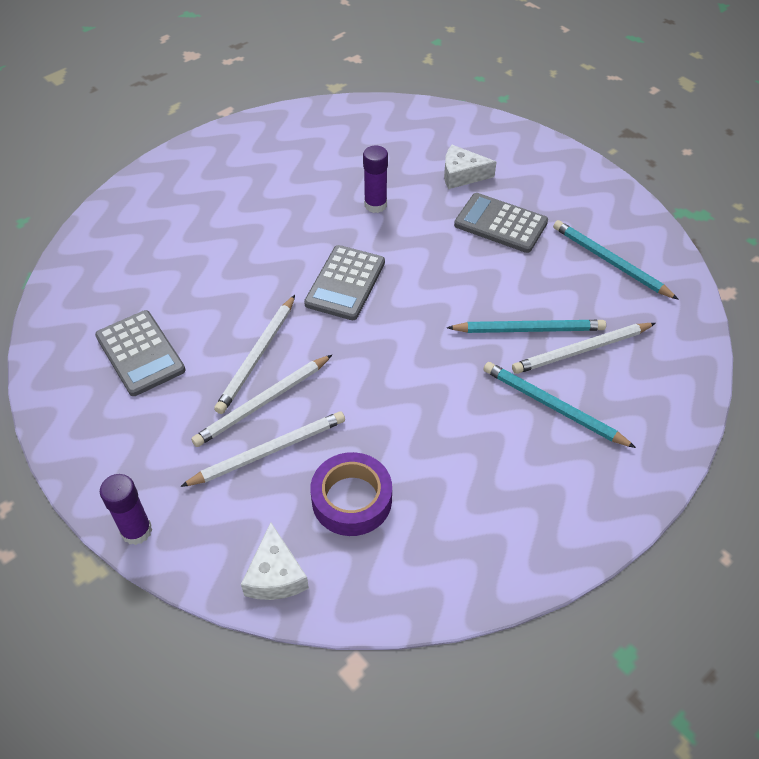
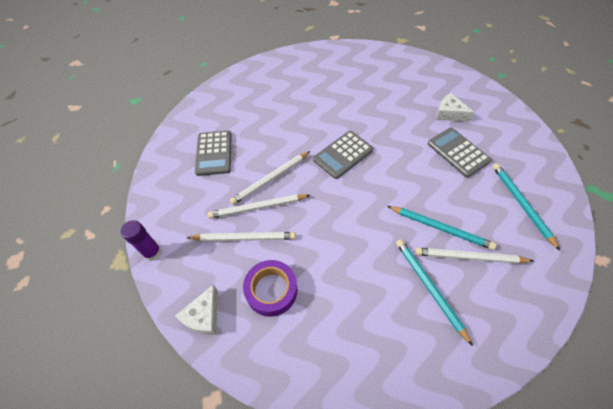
camera: 30 degrees right, 5 degrees up
(375, 205) = (386, 114): purple glue stick -> none

